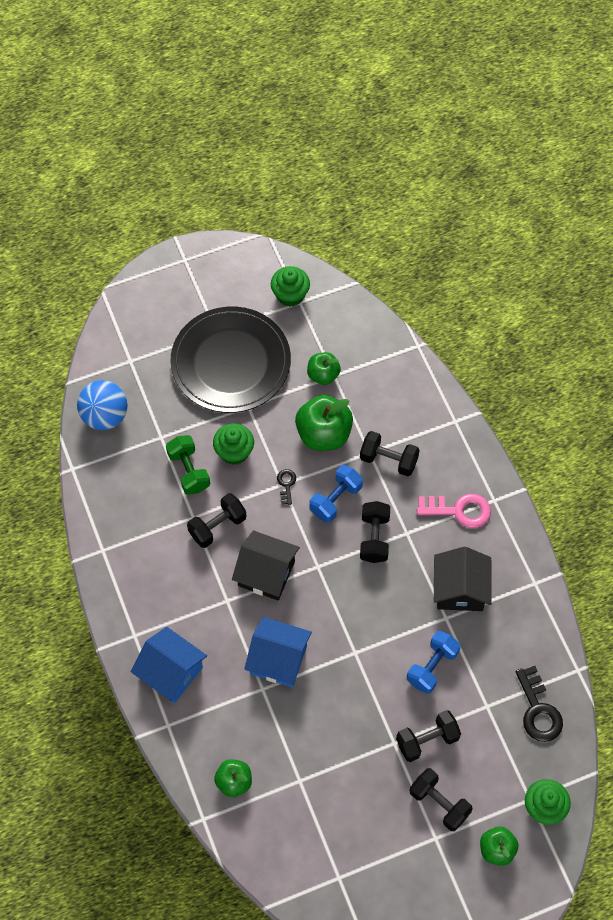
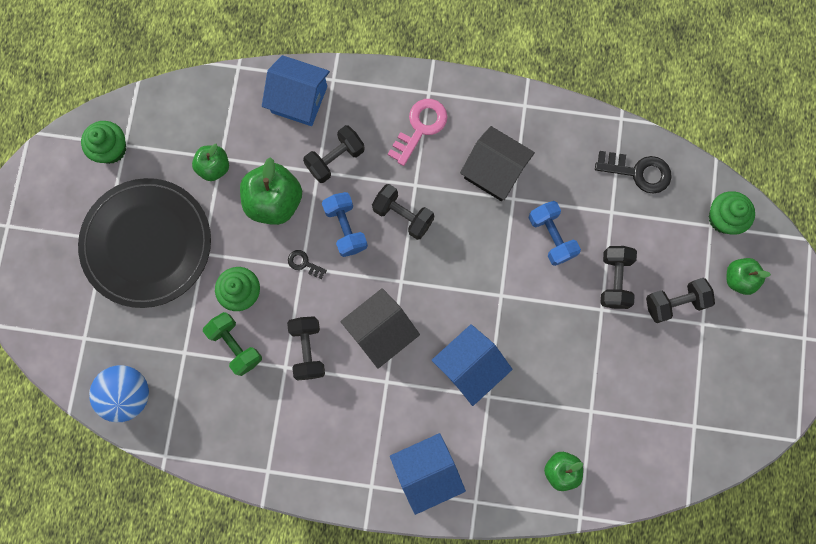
camera: 60 degrees left, 15 degrees up
(189, 471) = (236, 345): green dumbbell -> green dumbbell turned 45 degrees clockwise
(421, 405) = (299, 99): none -> blue house

